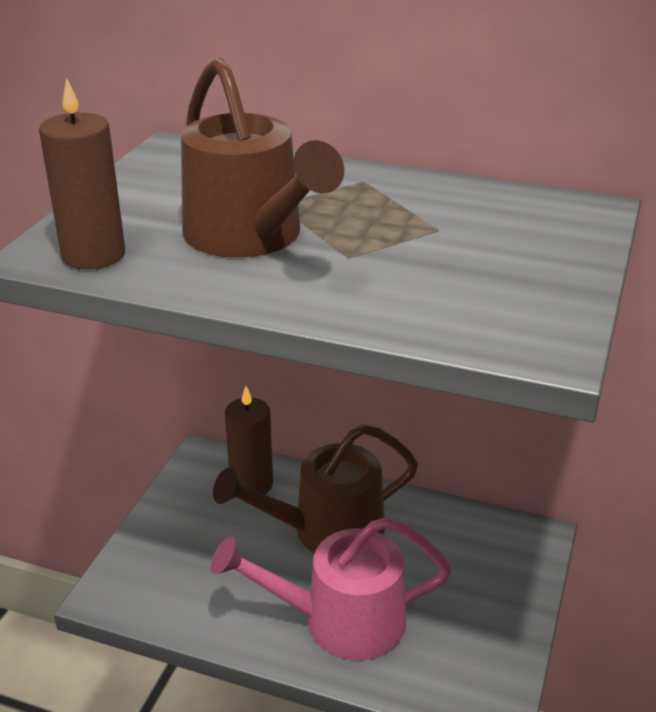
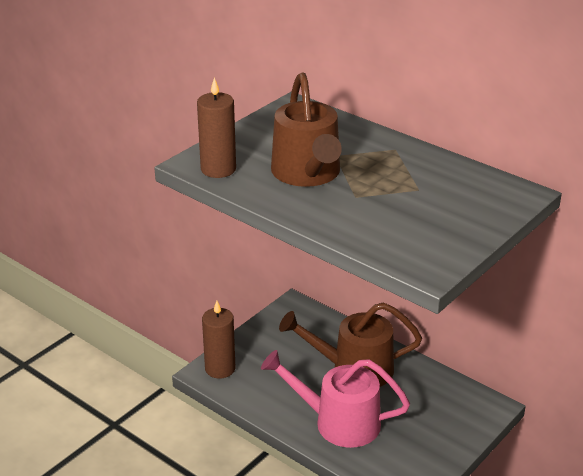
camera: 20 degrees right, 0 degrees up
(251, 484) = (318, 329): brown candle -> brown candle (220, 368)

